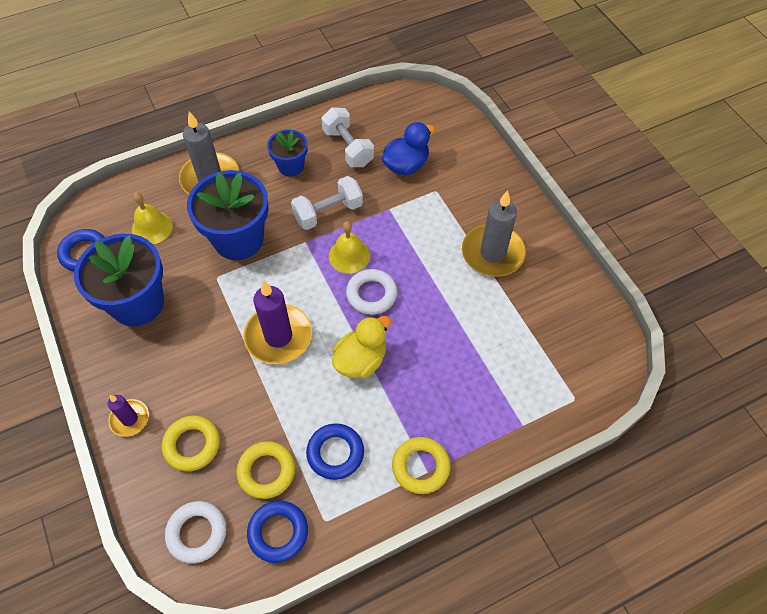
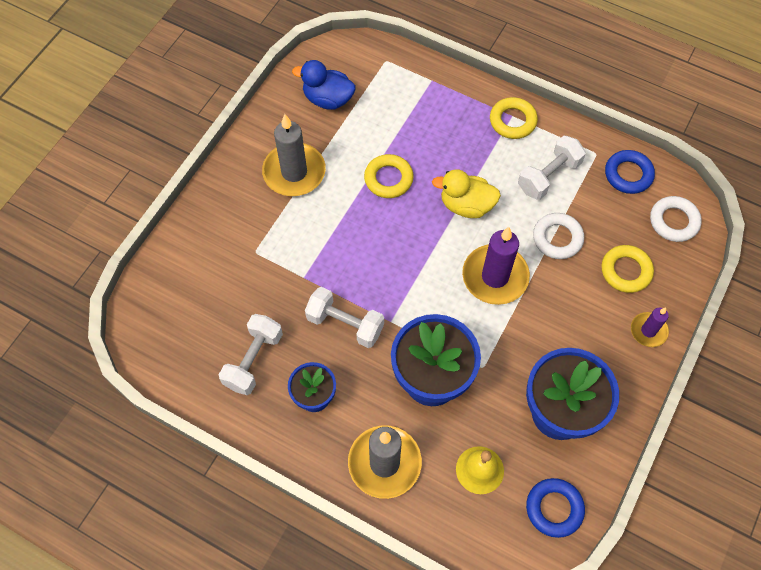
camera: 125 degrees left, 5 degrees up
(266, 471) = (599, 209): yellow ring -> yellow ring (388, 179)
(335, 453) = (548, 176): blue ring -> white dumbbell
(349, 255) = (378, 276): yellow bell -> none
(371, 294) = (403, 235): white ring -> white ring (557, 238)
(406, 165) = (241, 294): blue duck -> blue duck (328, 99)

